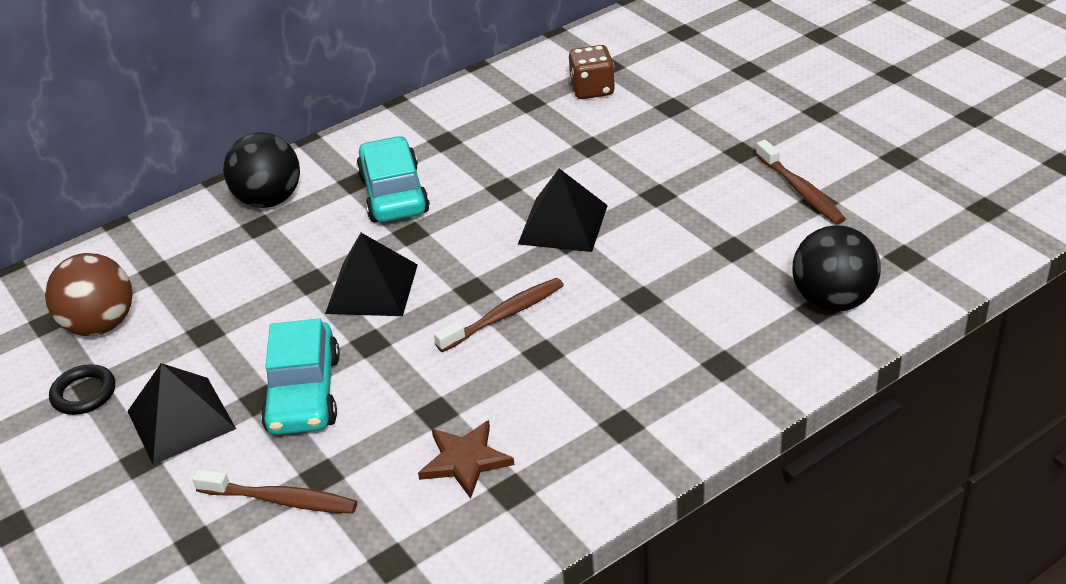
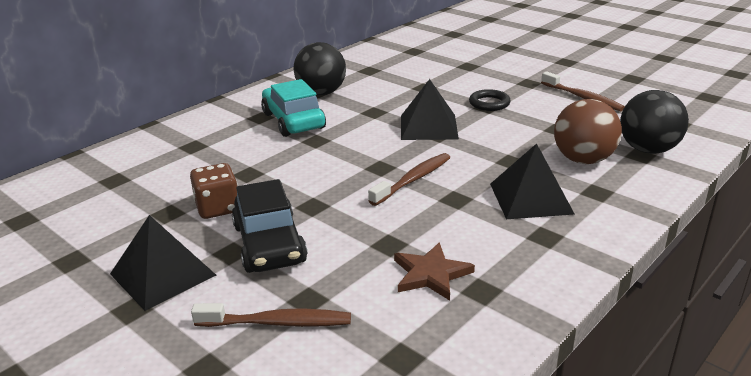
camera: 15 degrees left, 10 degrees down
(84, 393) = (65, 265): black ring -> black ring (489, 103)
(100, 325) = (71, 217): brown ball -> brown ball (583, 160)
(269, 200) = (196, 131): black ball -> black ball (321, 93)
(304, 393) = (269, 244): turquoise car -> black car
(372, 288) = (299, 174): black pyramid -> black pyramid (530, 198)
(592, 89) = (409, 61): brown dice -> brown dice (218, 208)

